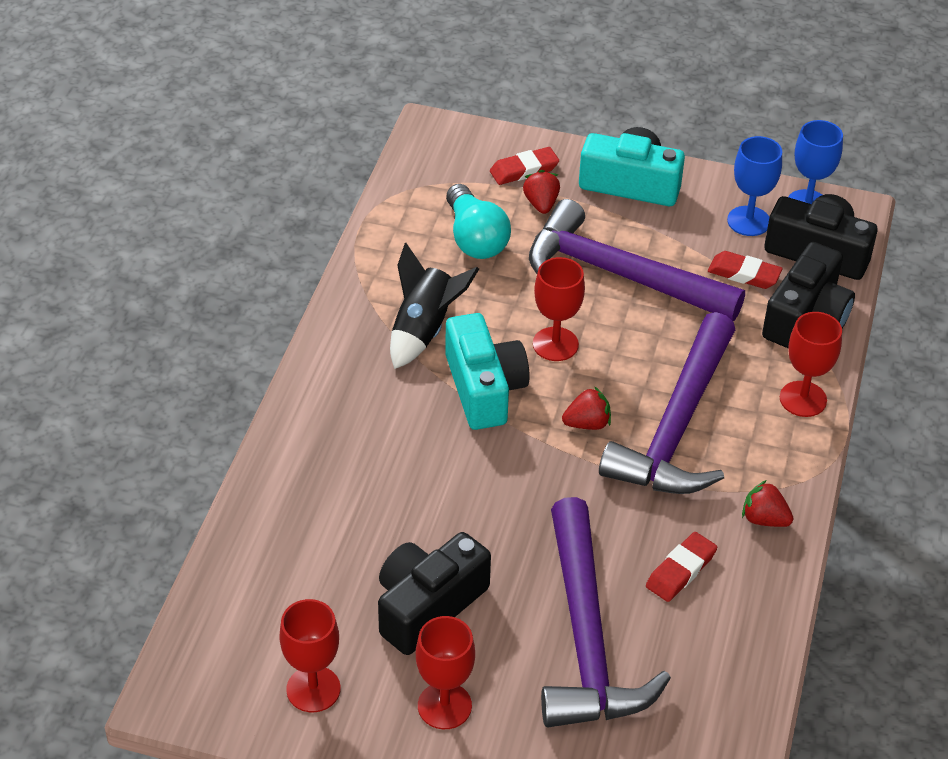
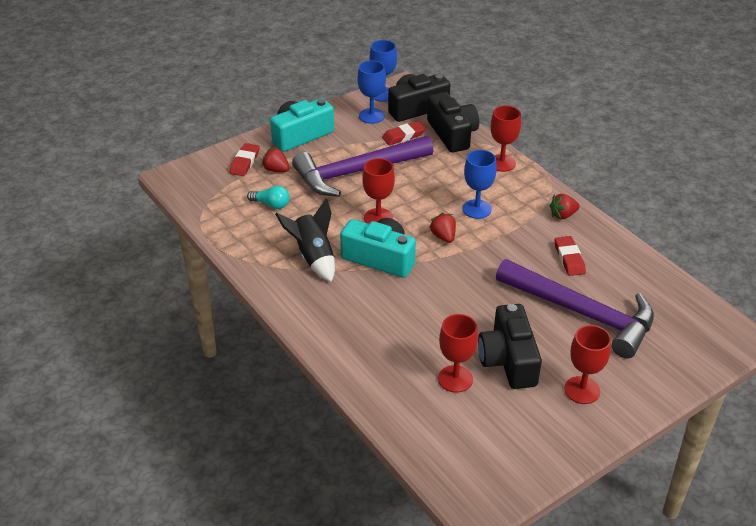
camera: 50 degrees left, 5 degrees down
(313, 689) = (525, 438): red goblet -> red goblet (455, 379)
(475, 238) = (271, 204): turquoise light bulb -> turquoise light bulb, size x0.61
(587, 423) = (443, 237): red strawberry -> red strawberry turned 45 degrees counterclockwise
(677, 426) = (477, 209): purple hammer -> blue goblet

